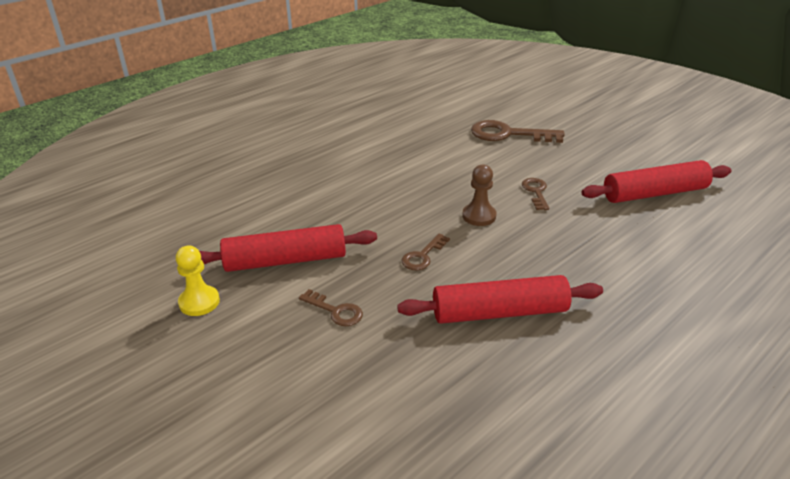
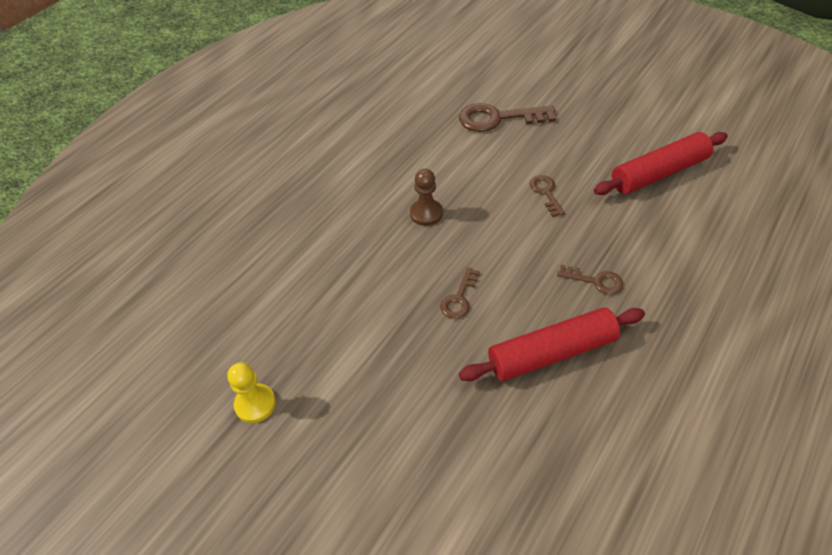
camera: 10 degrees left, 15 degrees up
(285, 260) = (324, 332): red rolling pin -> none
(335, 311) = (396, 385): brown key -> brown key (595, 281)
(479, 216) = (499, 235): brown pawn -> brown pawn (426, 213)

